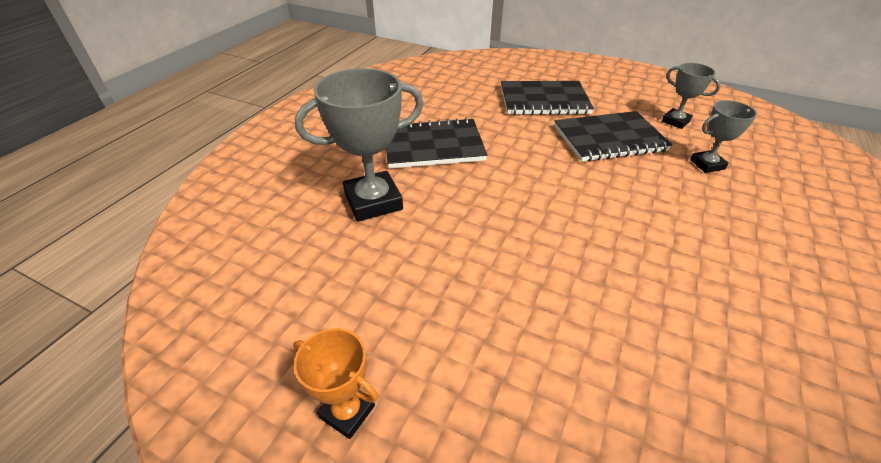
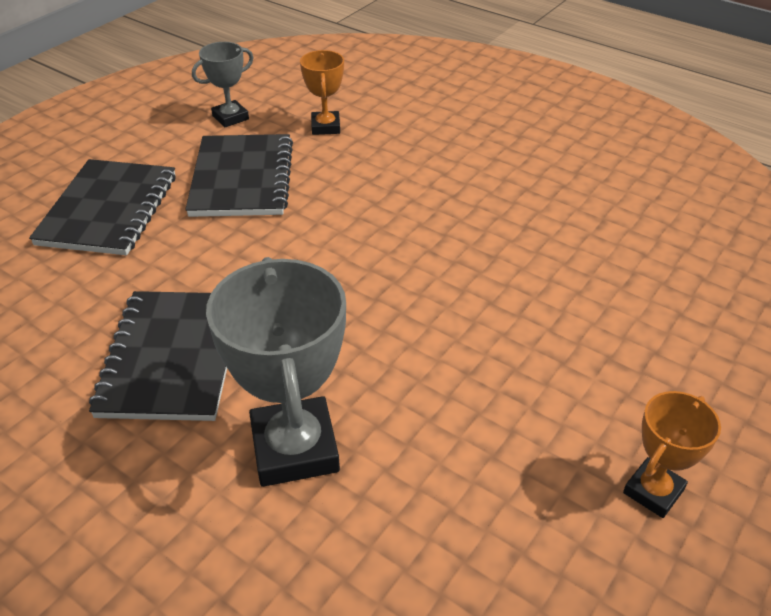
camera: 80 degrees left, 0 degrees up
(707, 164) = (325, 127): grey trophy -> orange trophy

